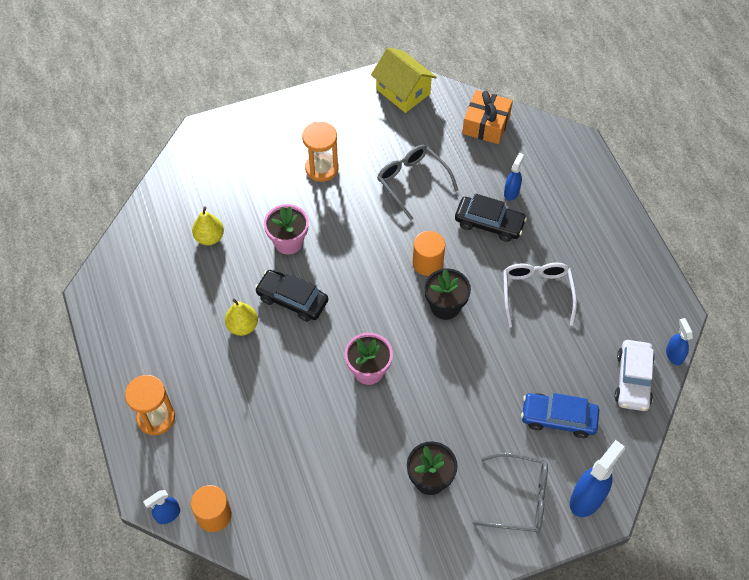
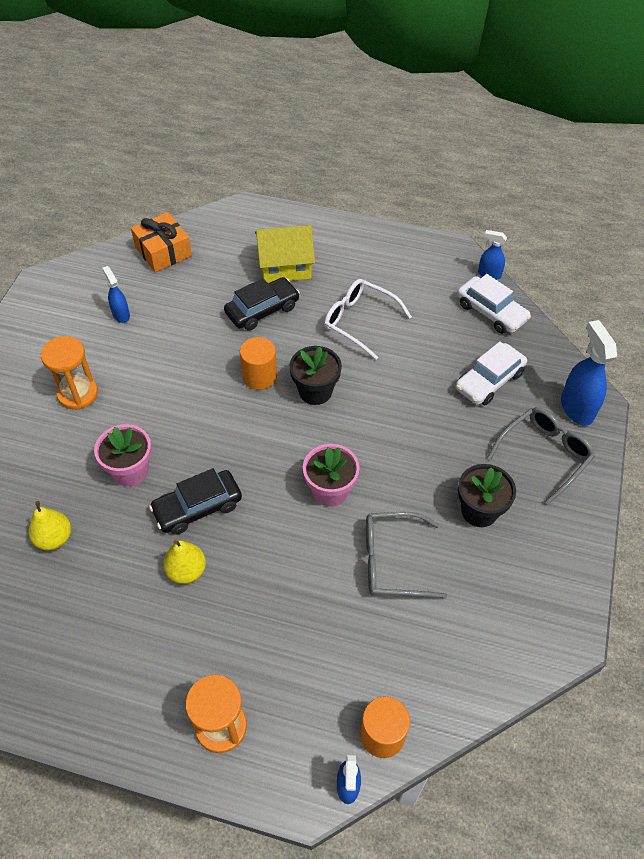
camera: 55 degrees left, 5 degrees down
(403, 91) = (65, 284): yellow house -> yellow house (285, 267)
(412, 182) = (166, 336): grey glasses -> grey glasses (392, 561)
(511, 192) = (247, 277): blue spray bottle -> blue spray bottle (121, 315)
(558, 418) = (489, 381): blue car -> white car

